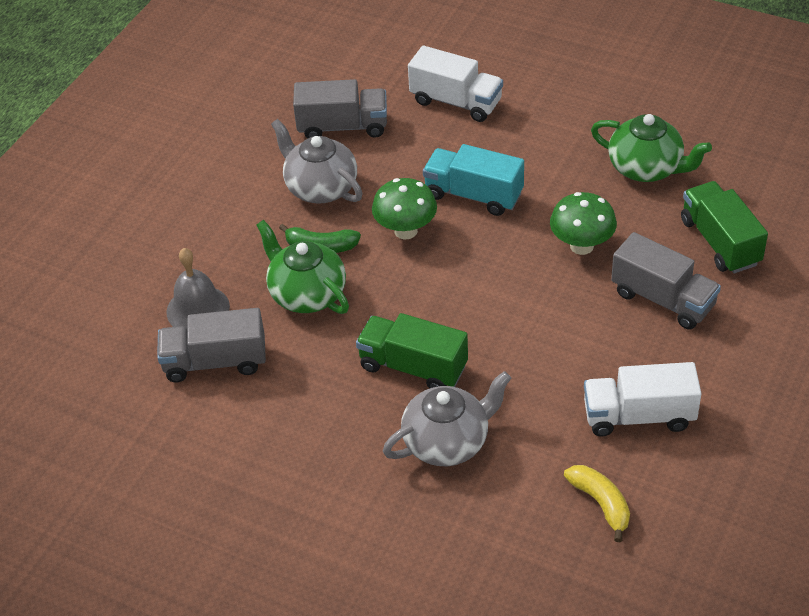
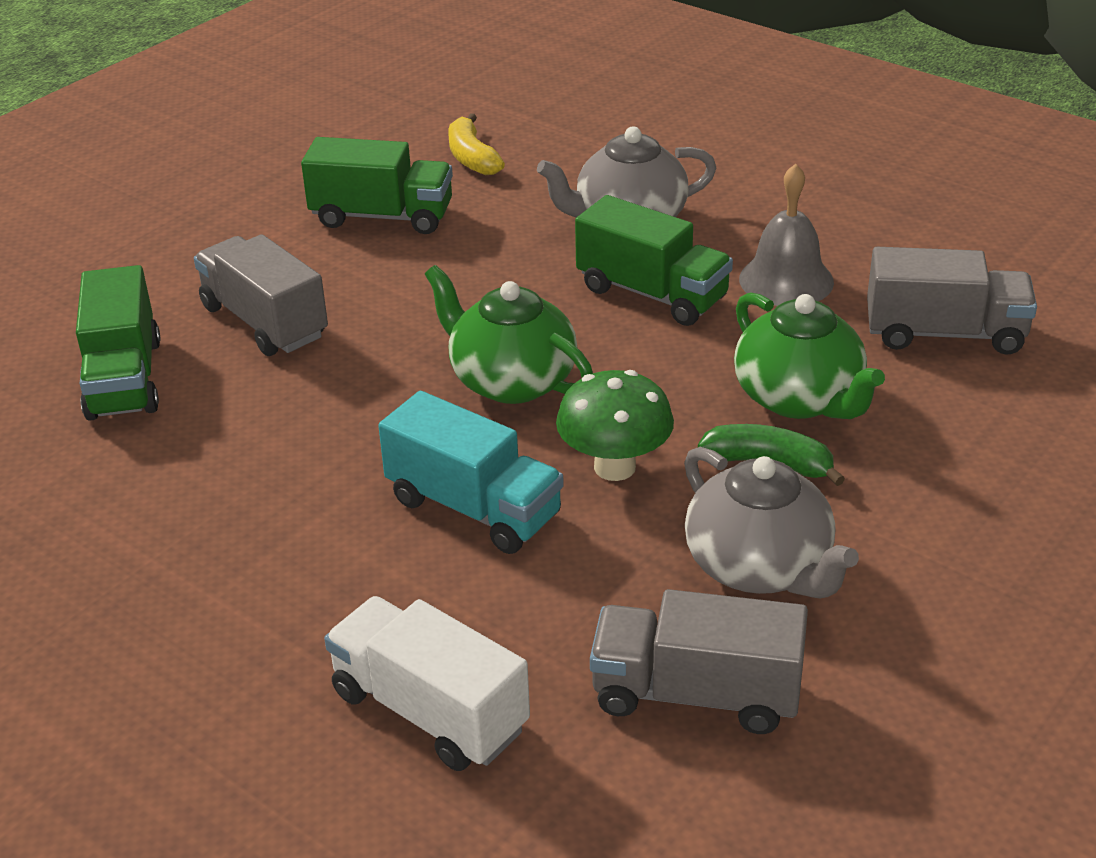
camera: 170 degrees left, 10 degrees down
(198, 309) = (982, 402): grey bell -> grey bell (786, 280)
(581, 246) = (335, 403): green mushroom -> none
(639, 416) = (382, 216): white truck -> green truck
(646, 168) = (145, 506): green teapot -> green teapot (511, 380)

